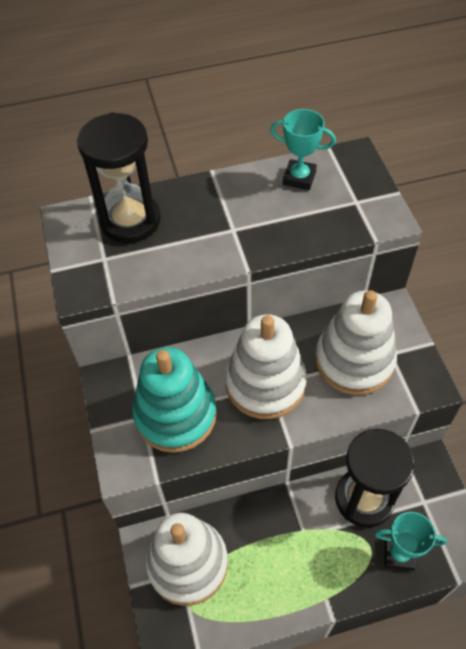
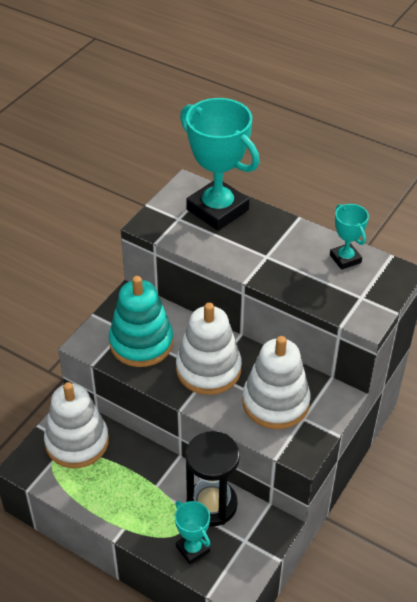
camera: 45 degrees right, 10 degrees down
(130, 220) = (217, 210): black hourglass -> turquoise trophy

